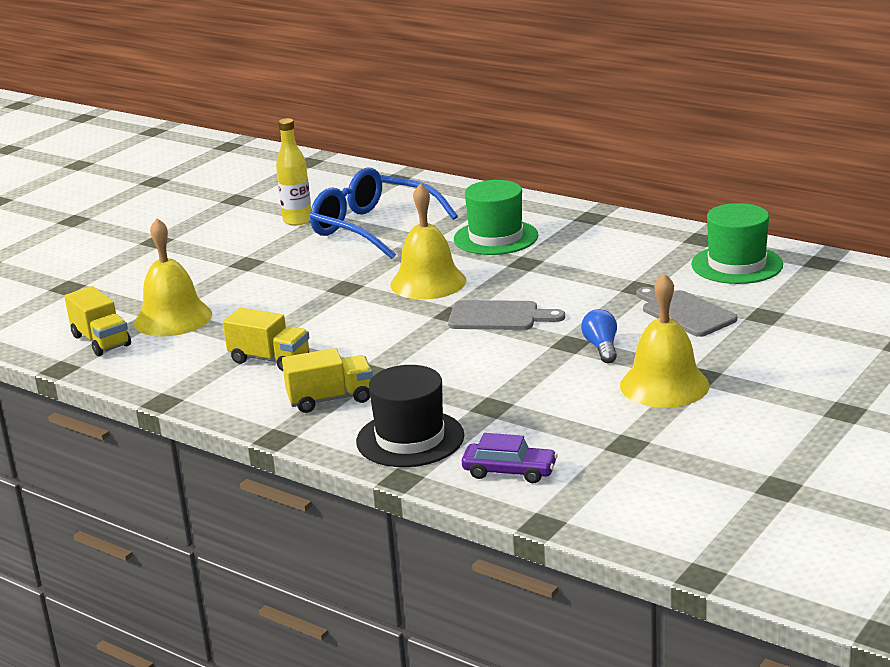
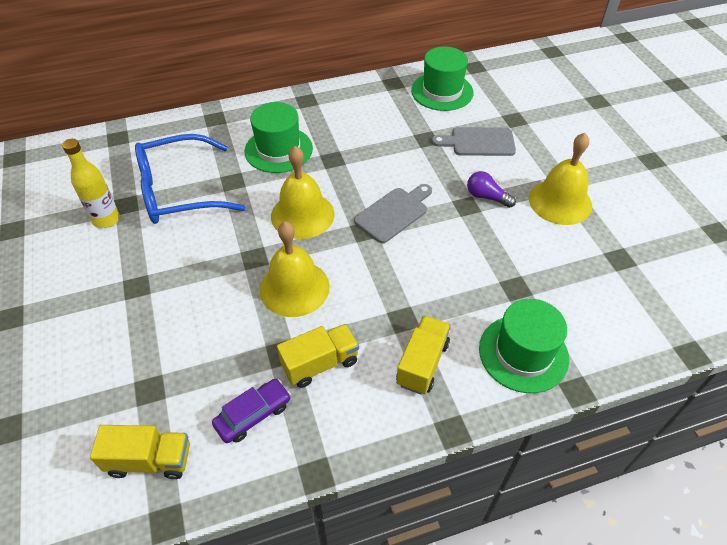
camera: 55 degrees left, 25 degrees up
(173, 318) = (172, 385): yellow bell -> yellow bell (294, 288)
(410, 439) = (523, 353): black hat -> green hat
(509, 471) = (611, 329): purple car -> purple car (253, 415)
(602, 348) = (486, 197): blue light bulb -> purple light bulb

